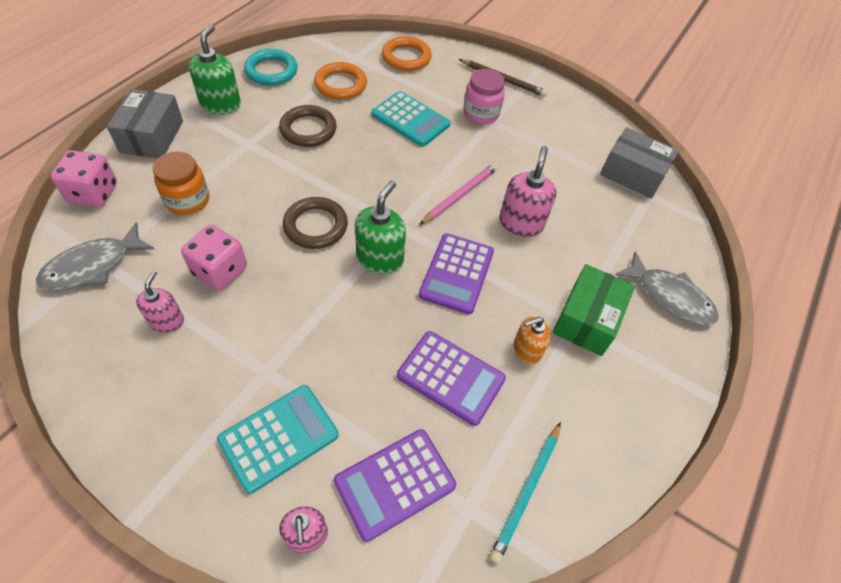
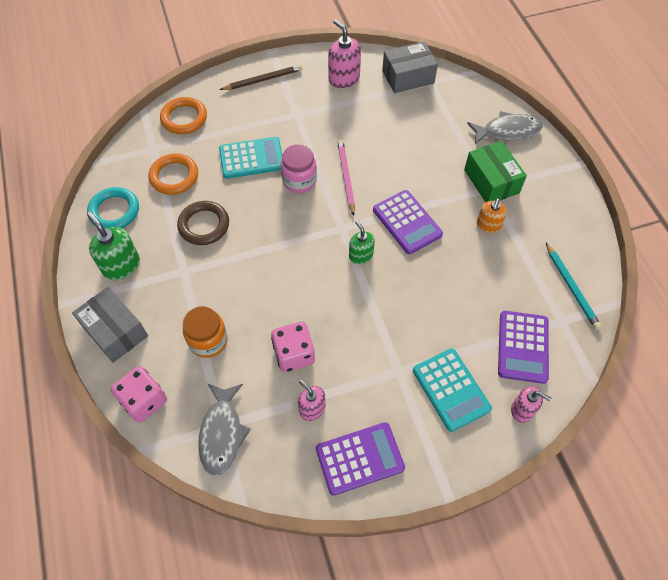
camera: 45 degrees left, 5 degrees up
(279, 437) = (451, 389): turquoise calculator -> turquoise calculator turned 150 degrees clockwise
(315, 226) = (302, 275): brown ring -> none
(380, 258) = (360, 255): green soap dispenser -> green soap dispenser, size x0.65
(450, 377) = (477, 275): purple calculator -> purple calculator (359, 458)
(481, 113) = (283, 115): pink jar -> pink jar (299, 180)
(521, 223) = (396, 161): pink soap dispenser -> pink soap dispenser (344, 78)

